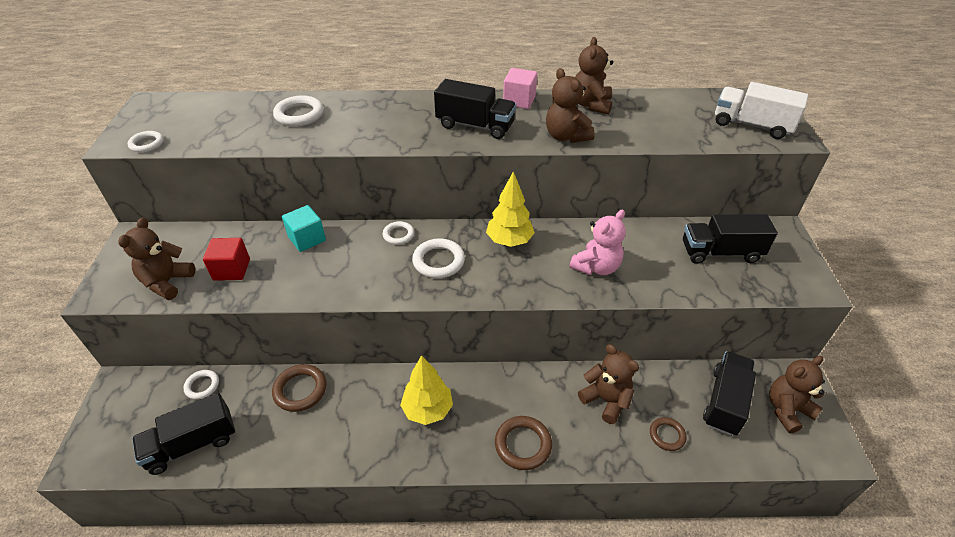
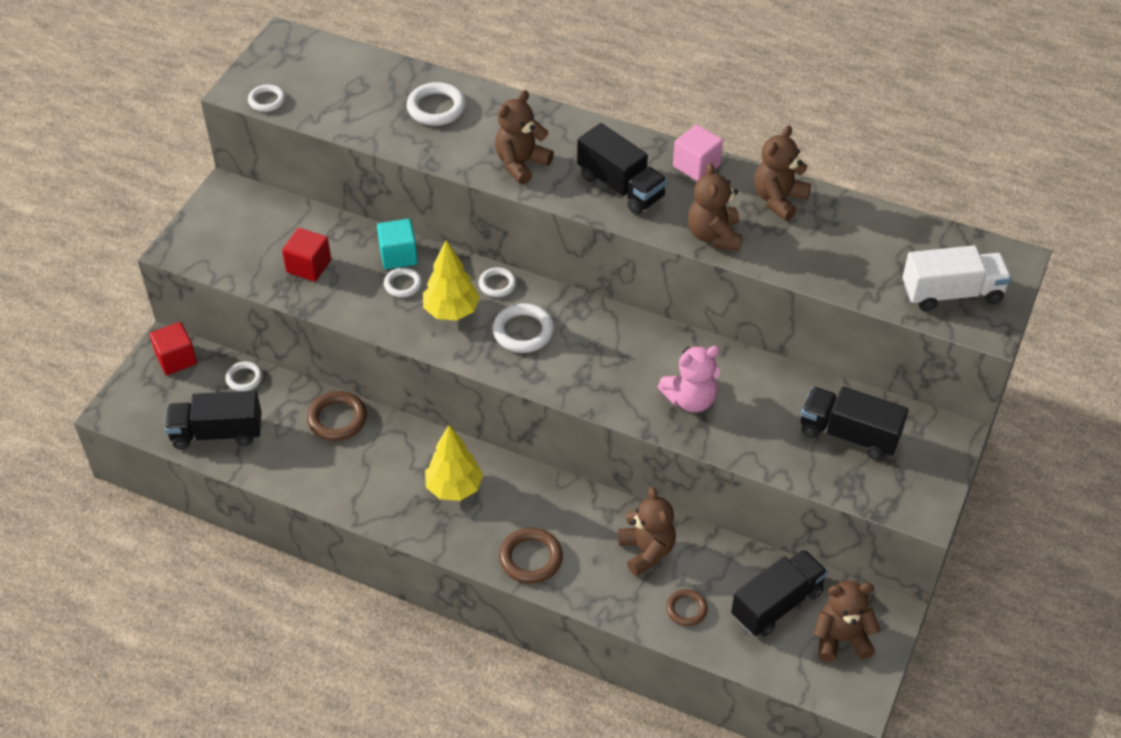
camera: 25 degrees right, 5 degrees up
(131, 392) = (176, 359): none -> red cube
(167, 282) = (243, 259): brown teddy bear -> brown teddy bear (521, 164)
(321, 258) = (403, 284): none -> white ring
(509, 241) = (614, 335): yellow tree -> yellow tree (451, 311)
(752, 125) = (952, 293): white truck -> white truck turned 120 degrees clockwise

